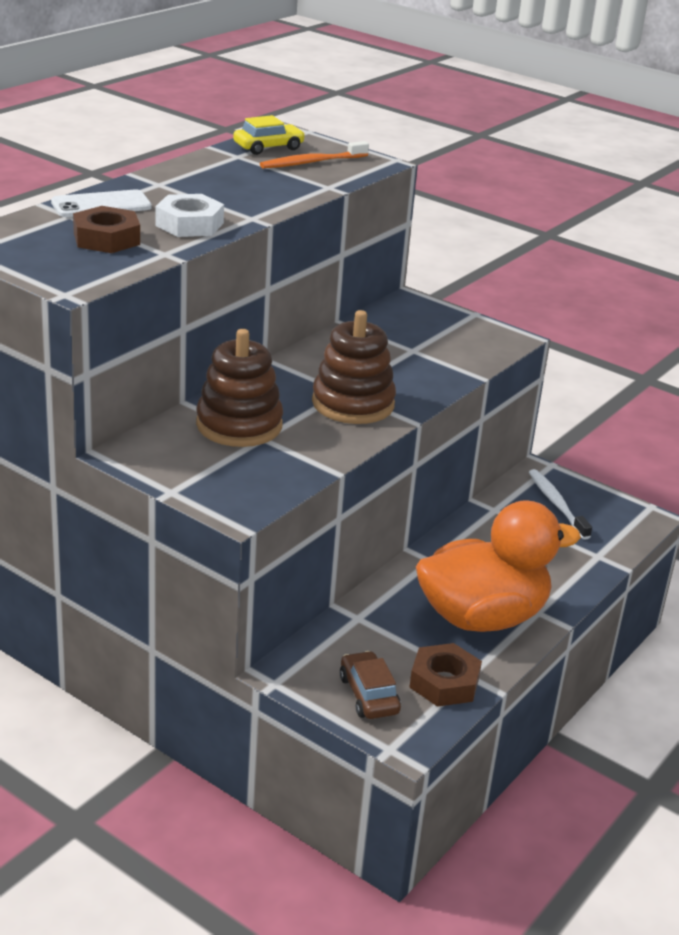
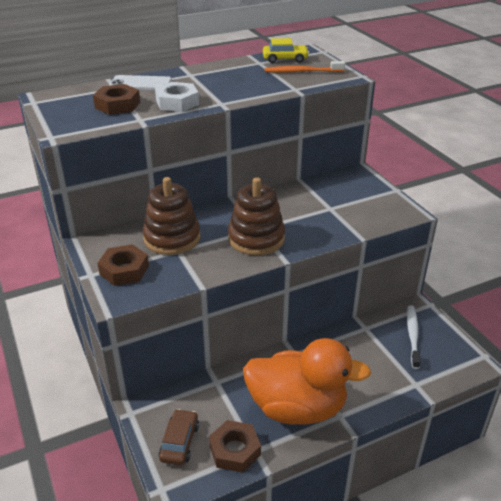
camera: 30 degrees right, 5 degrees up
(213, 476) = (124, 270): none -> brown nut

